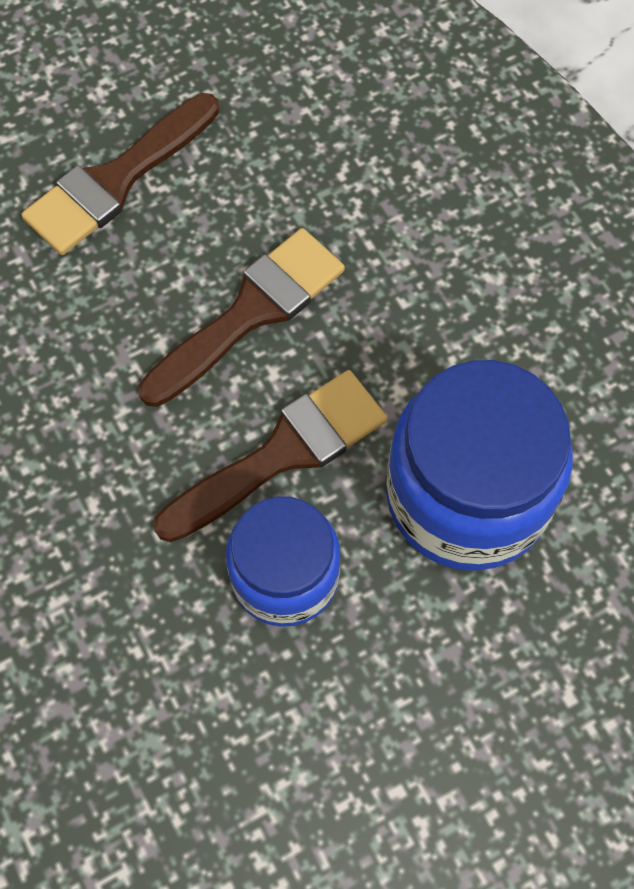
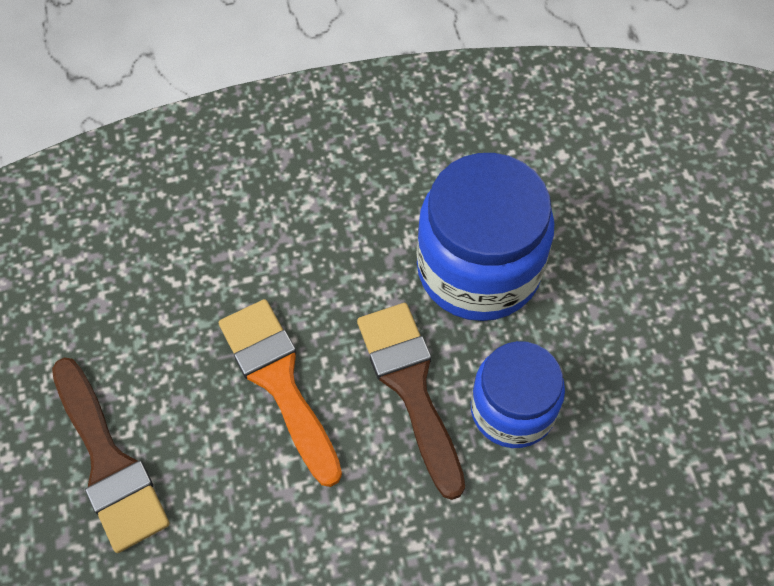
camera: 75 degrees left, 5 degrees down
(251, 312) = (279, 381): brown brush -> orange brush

